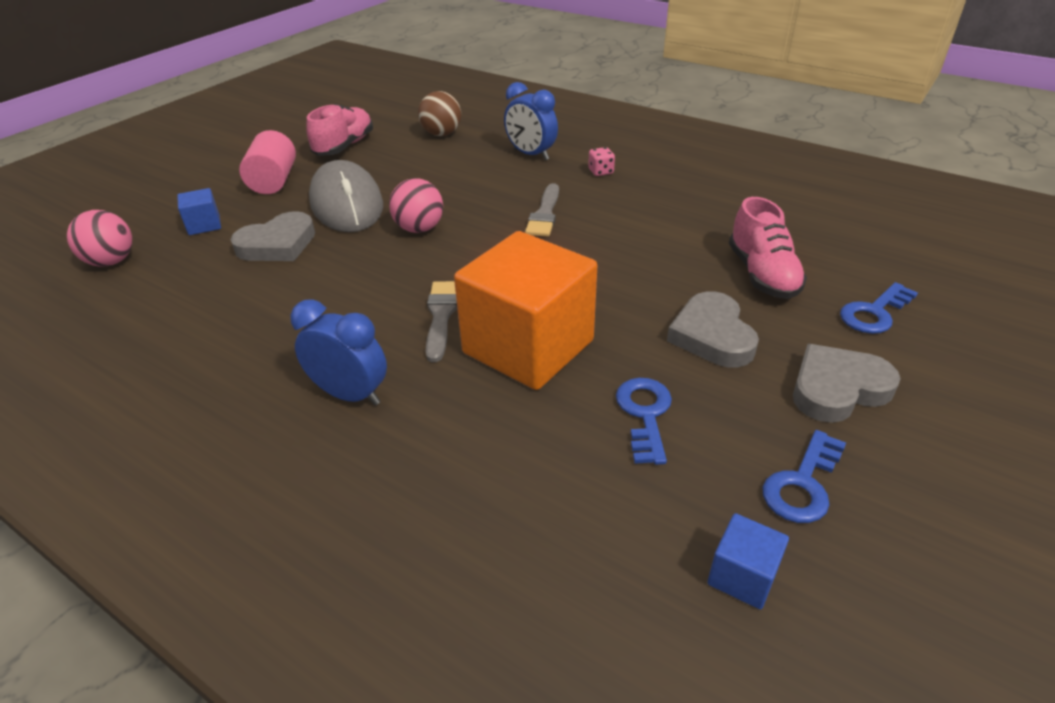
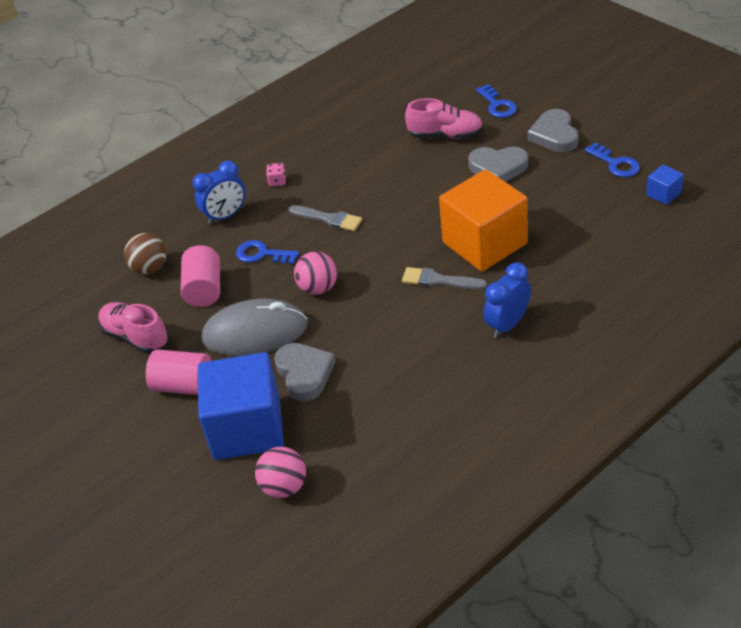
camera: 70 degrees left, 5 degrees up
(204, 225) = (247, 428): blue cube -> blue cube, size x2.42
(413, 165) = (204, 289): none -> pink cylinder
(645, 414) = (556, 205): blue key -> blue key (262, 254)

